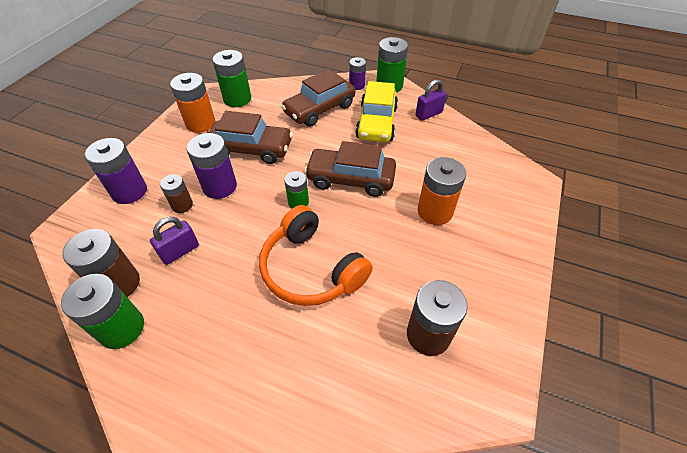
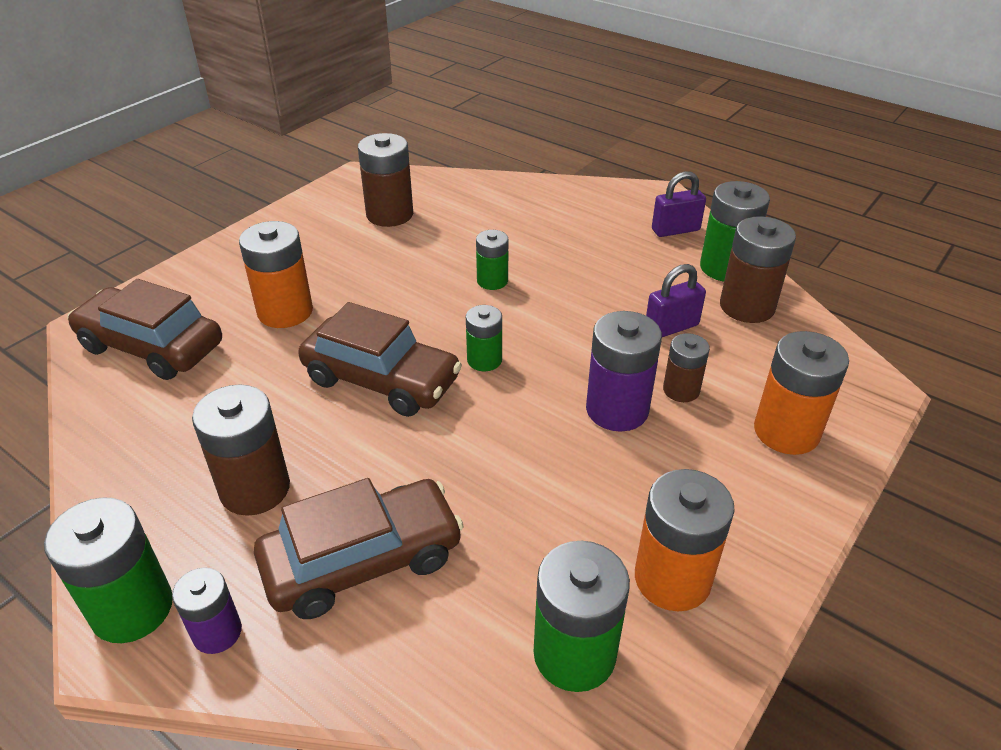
camera: 165 degrees left, 10 degrees down
(129, 191) = (786, 431): purple battery -> orange battery
(251, 149) = (550, 478): brown car -> brown car (151, 347)
(311, 269) = (492, 281): orange headphones -> green battery
(376, 123) = (255, 489): yellow car -> brown battery
(428, 114) = (125, 488): purple padlock -> purple padlock (675, 230)

